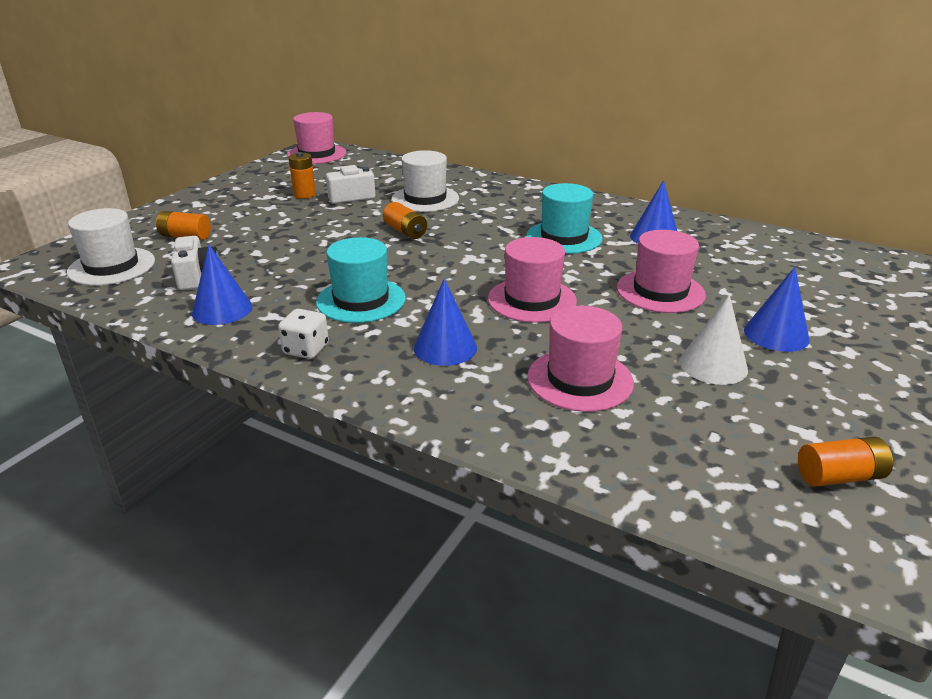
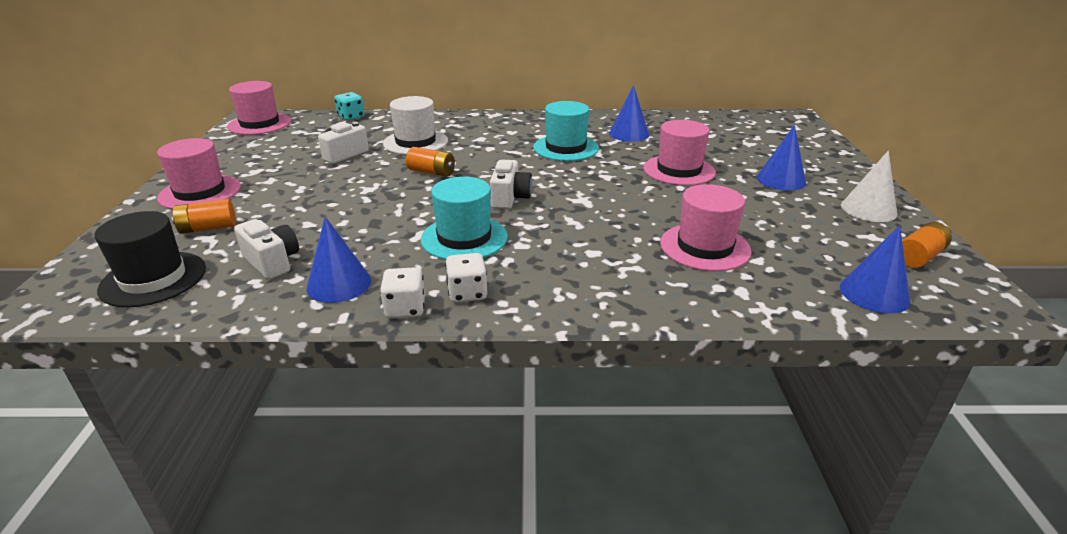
camera: 30 degrees left, 0 degrees up
(112, 266) = (153, 279): white hat -> black hat
(245, 346) = (405, 308): none -> white dice
(304, 194) = (293, 162): orange battery -> none
(397, 162) = (351, 117): none -> turquoise dice
(445, 347) = (581, 254): blue cone -> blue cone (874, 294)
(446, 274) = (510, 198): none -> white camera
(532, 300) = (600, 200): pink hat -> pink hat (200, 192)
(713, 365) = (771, 210): white cone -> white cone (868, 209)

